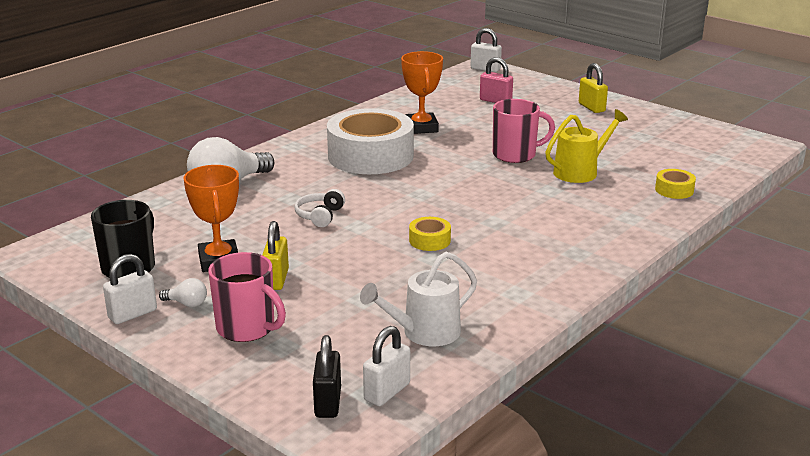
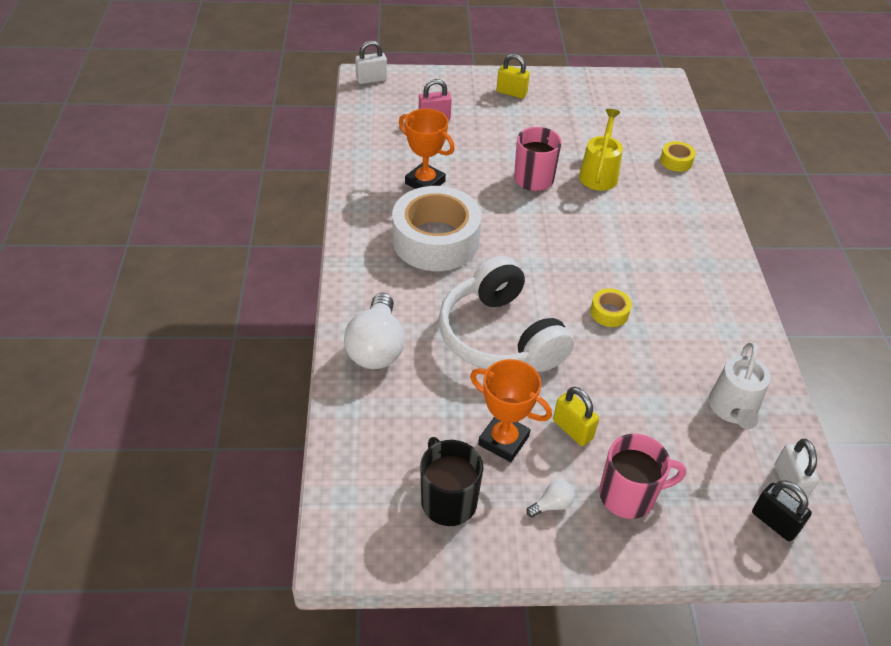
camera: 45 degrees left, 20 degrees up
(132, 314) = (531, 548): white padlock -> none
(320, 216) = (500, 336): white headphones -> white headphones, size x2.48

